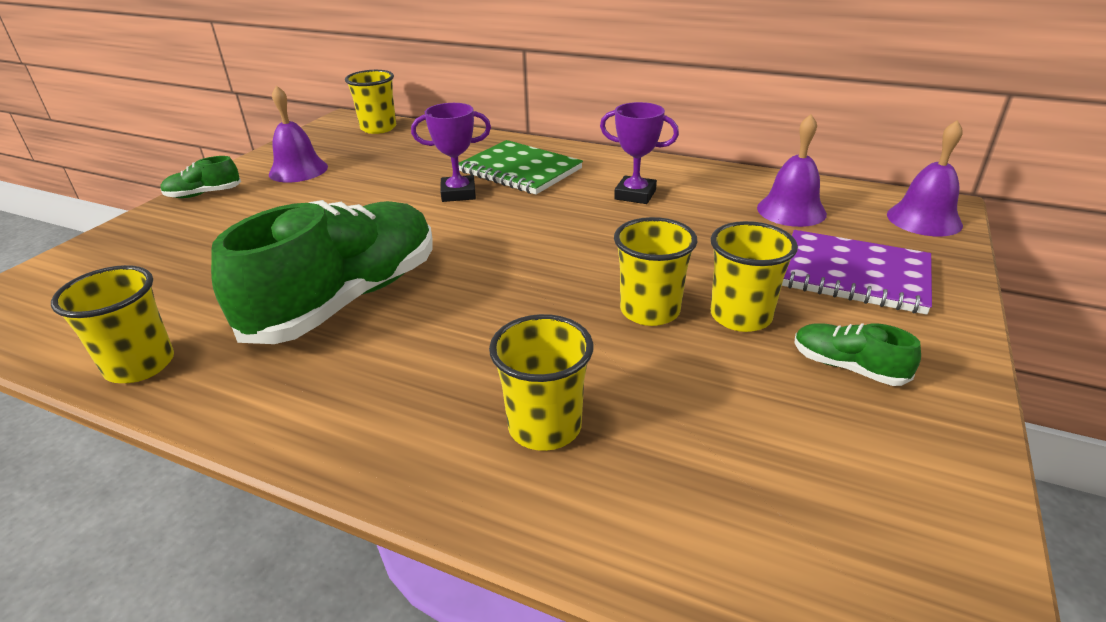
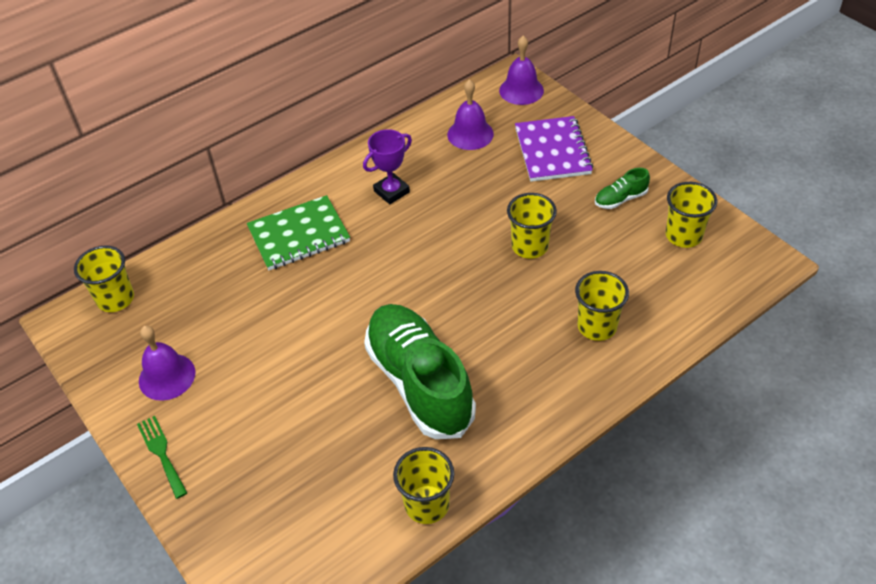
camera: 60 degrees left, 15 degrees up
(204, 194) = (161, 453): green shoe -> green fork
(458, 193) = (309, 283): purple trophy -> none
(740, 316) = (558, 213): yellow cup -> yellow cup (683, 235)
(853, 275) = (552, 151): purple notebook -> purple notebook turned 60 degrees counterclockwise

